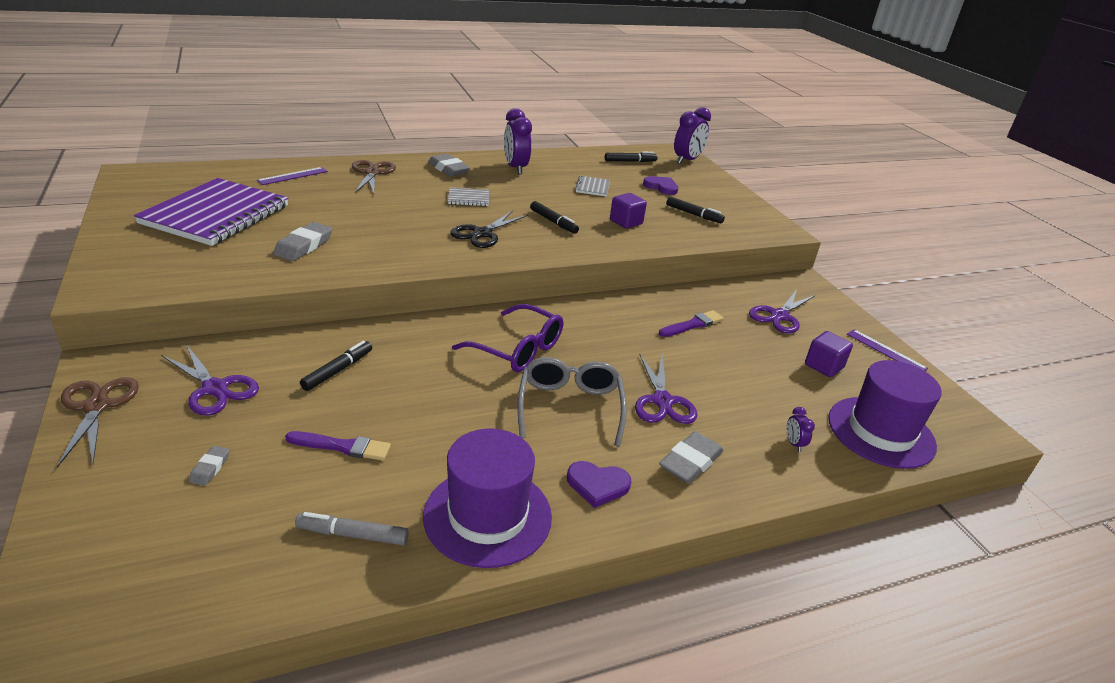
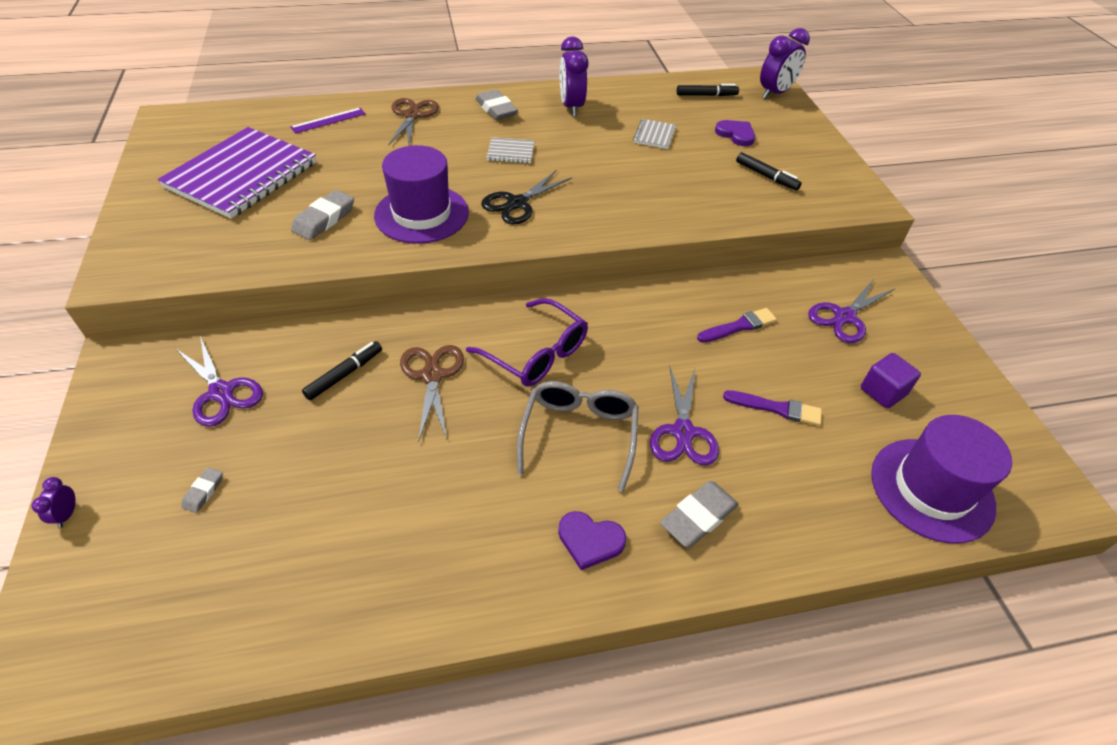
camera: 10 degrees right, 15 degrees up
(96, 406) = (108, 409): brown scissors -> brown scissors (432, 375)
(342, 446) = (334, 473): purple brush -> purple brush (776, 408)
(352, 534) = (328, 584): grey marker -> none
(487, 516) = (467, 572): purple hat -> purple hat (421, 214)
(553, 222) = (599, 187): black marker -> none
(626, 222) = (683, 187): purple cube -> none
(794, 444) = (823, 499): purple clock -> purple clock (67, 514)
(886, 351) = (964, 372): purple ruler -> none

